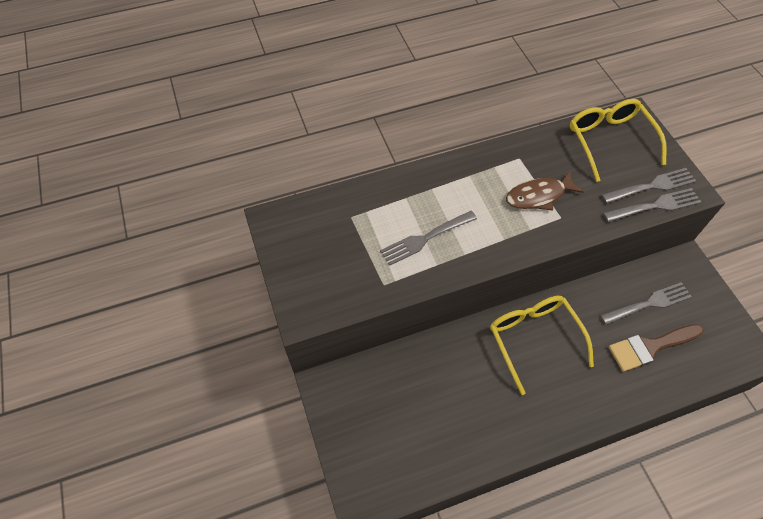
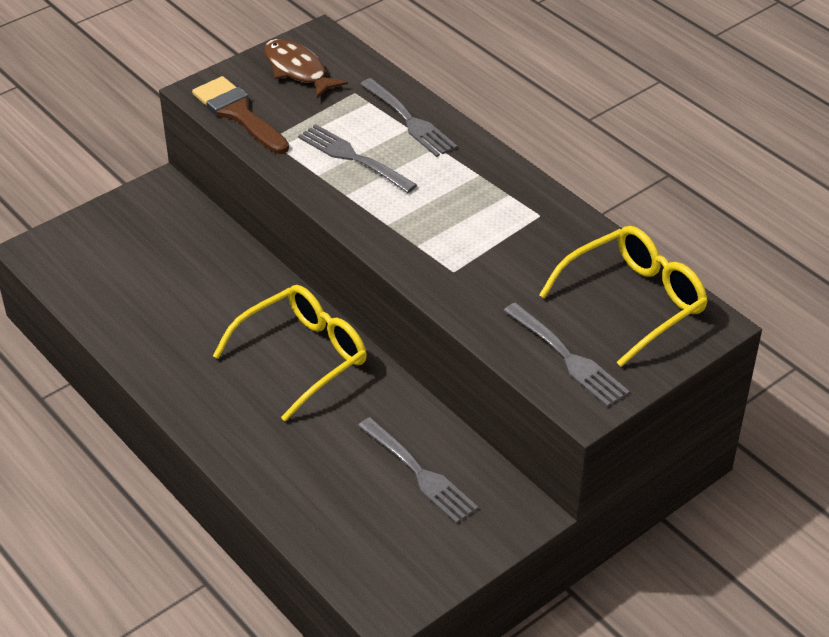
camera: 70 degrees right, 15 degrees down
(538, 196) = (480, 244): brown fish -> brown fish (298, 70)
(650, 347) = (343, 482): brown brush -> brown brush (238, 113)
(655, 206) = (530, 365): grey fork -> grey fork (409, 120)

